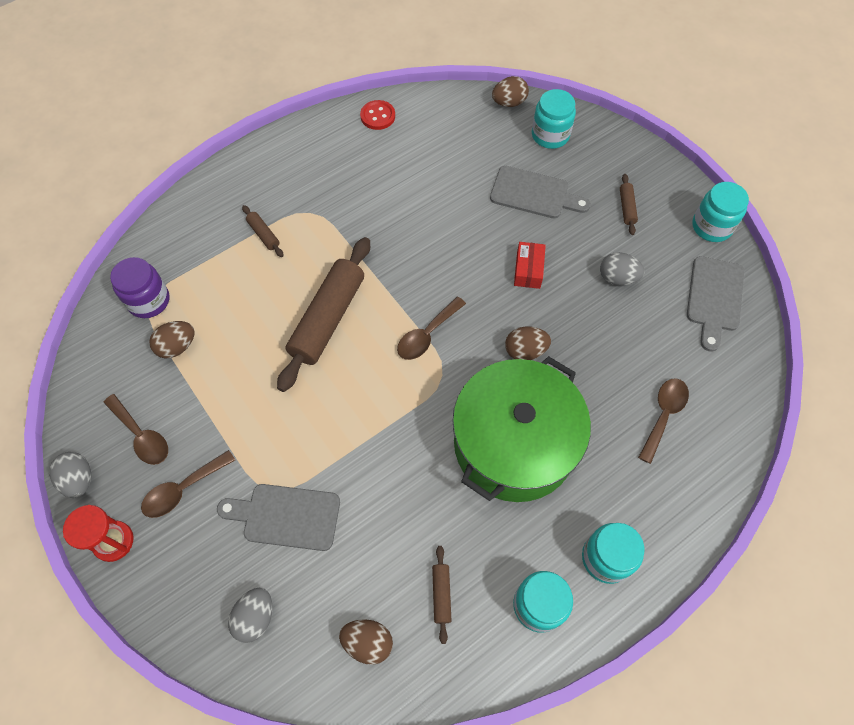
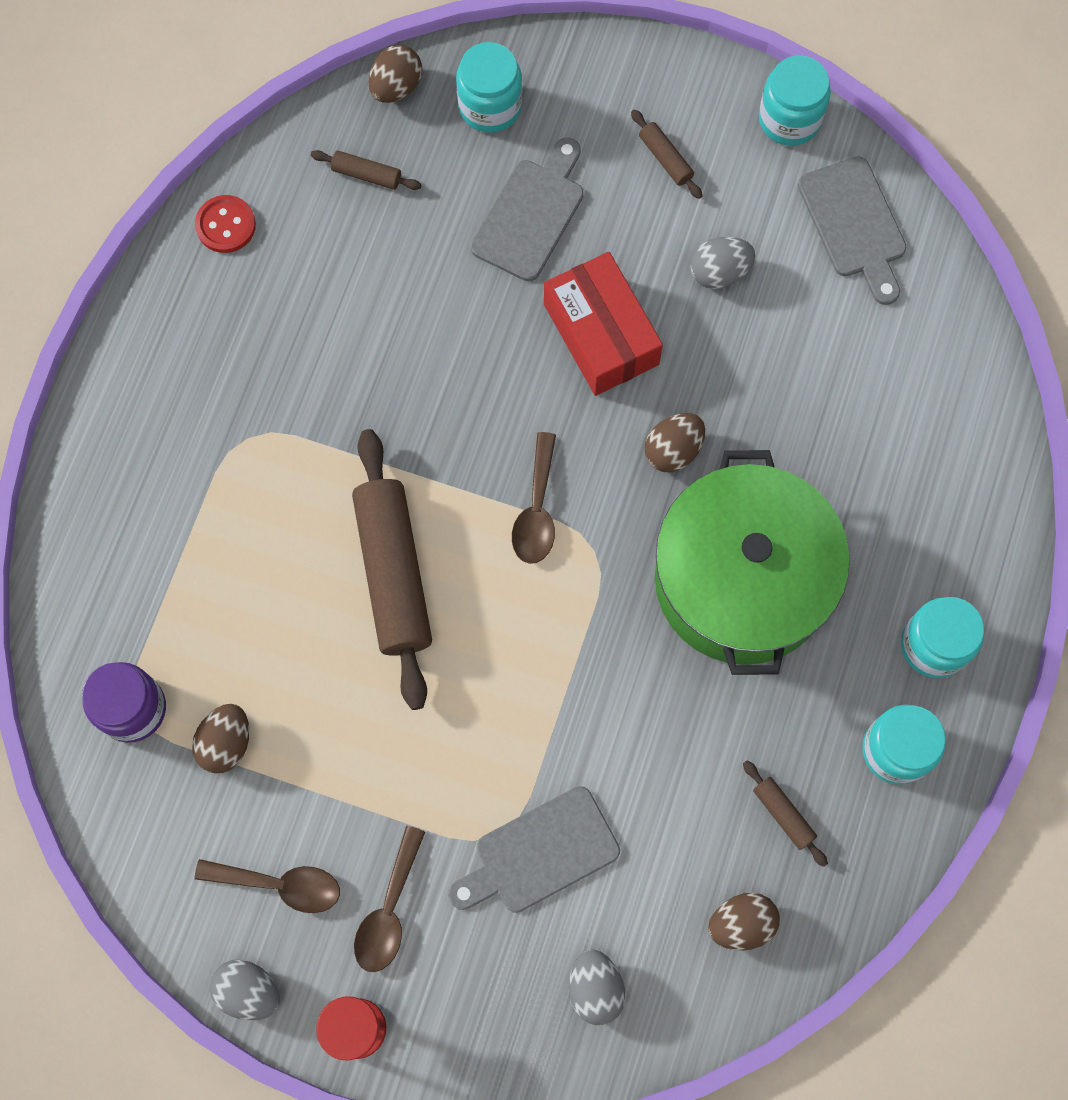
camera: 35 degrees left, 10 degrees up
(263, 234) = (210, 512): brown rolling pin -> brown rolling pin (366, 175)
(528, 270) = (601, 334): red box -> red box, size x1.79
(534, 194) = (531, 214): grey cutting board -> grey cutting board turned 45 degrees counterclockwise
(663, 415) = (889, 425): brown spoon -> none

